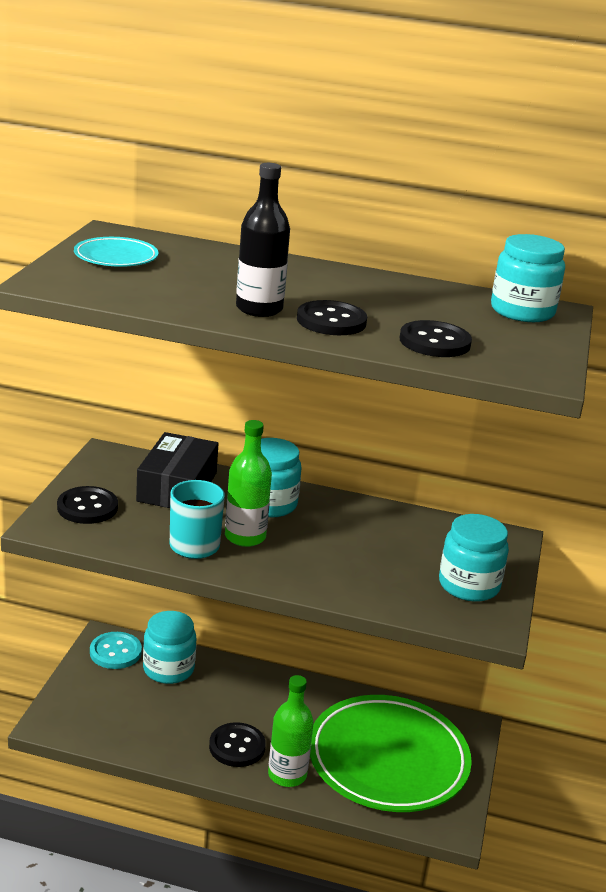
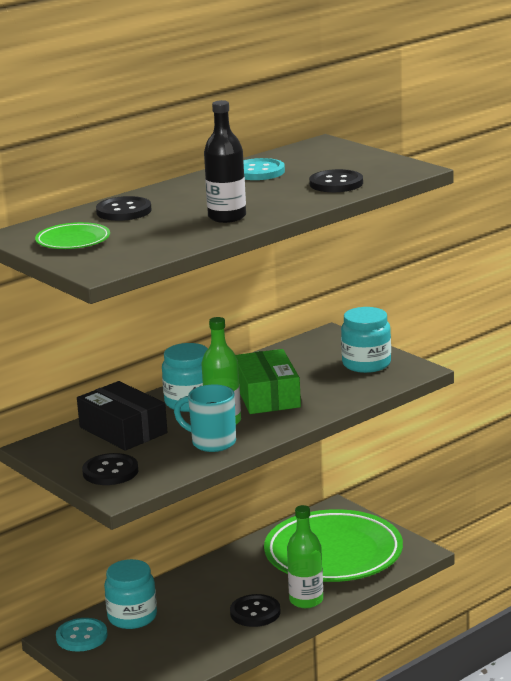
camera: 50 degrees left, 5 degrees down
(116, 257) = (73, 241): turquoise plate -> green plate
(328, 545) = (267, 395): none -> green box
(331, 321) = (271, 202): black button -> black button (124, 211)
(418, 297) = (258, 172): none -> turquoise button
(522, 311) = (315, 152): turquoise jar -> none

